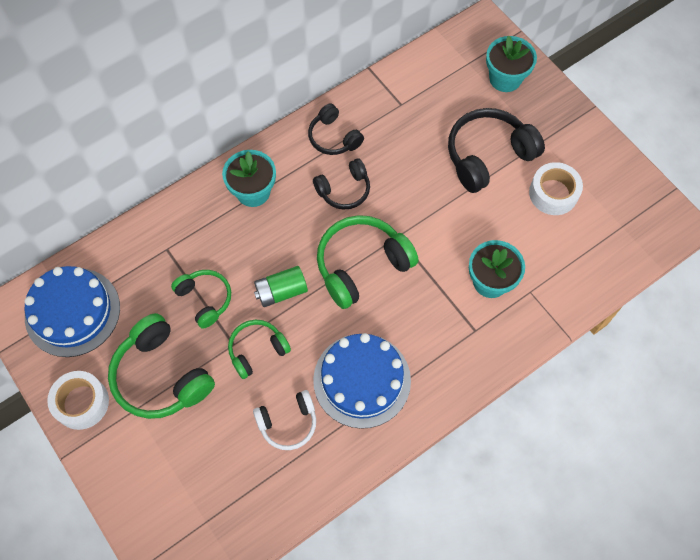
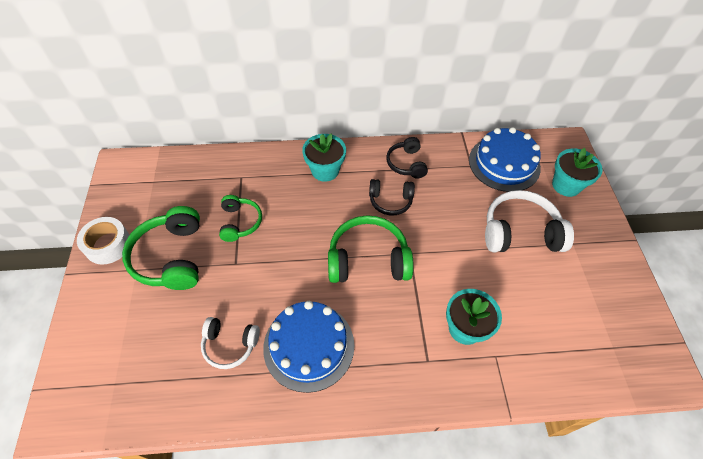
camera: 30 degrees right, 10 degrees down
(72, 312) = (152, 184): blue cake -> blue cake (504, 163)
(257, 350) = (248, 277): green headphones -> none
(281, 291) = (296, 246): green battery -> none
(488, 156) = (520, 232): black headphones -> white headphones
(553, 193) = (561, 287): white tape -> none

